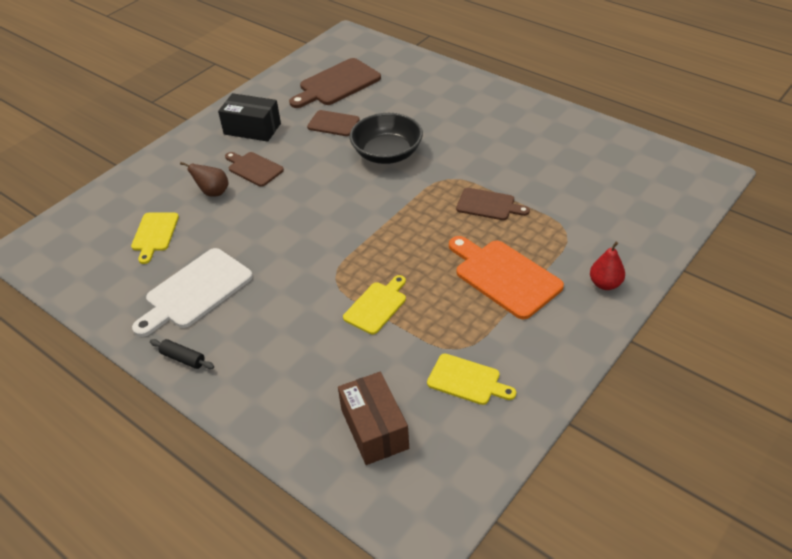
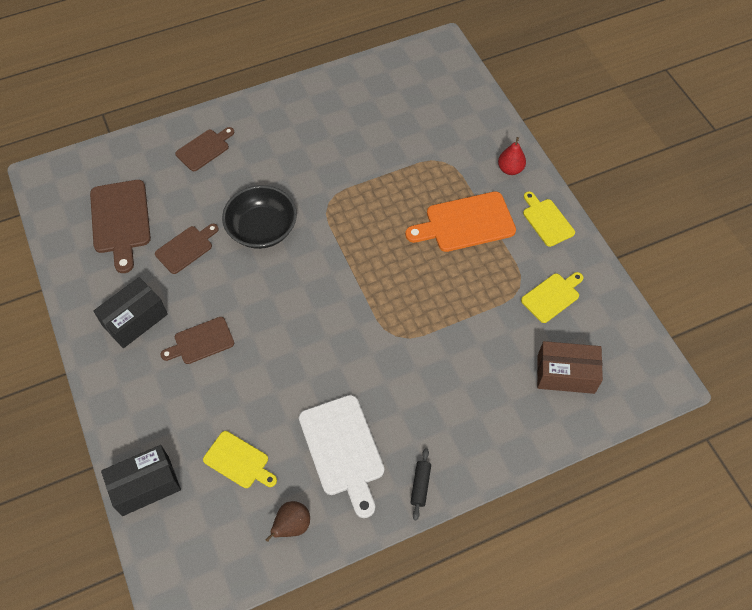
camera: 65 degrees left, 15 degrees up
(111, 195) = (145, 485): none -> black box
(183, 358) = (420, 485): black rolling pin -> black rolling pin turned 45 degrees counterclockwise
(213, 192) = (212, 389): brown pear -> brown pear (292, 525)
(377, 306) = (445, 319): yellow cutting board -> yellow cutting board (547, 220)
(488, 205) = (380, 192): brown cutting board -> brown cutting board (204, 149)

